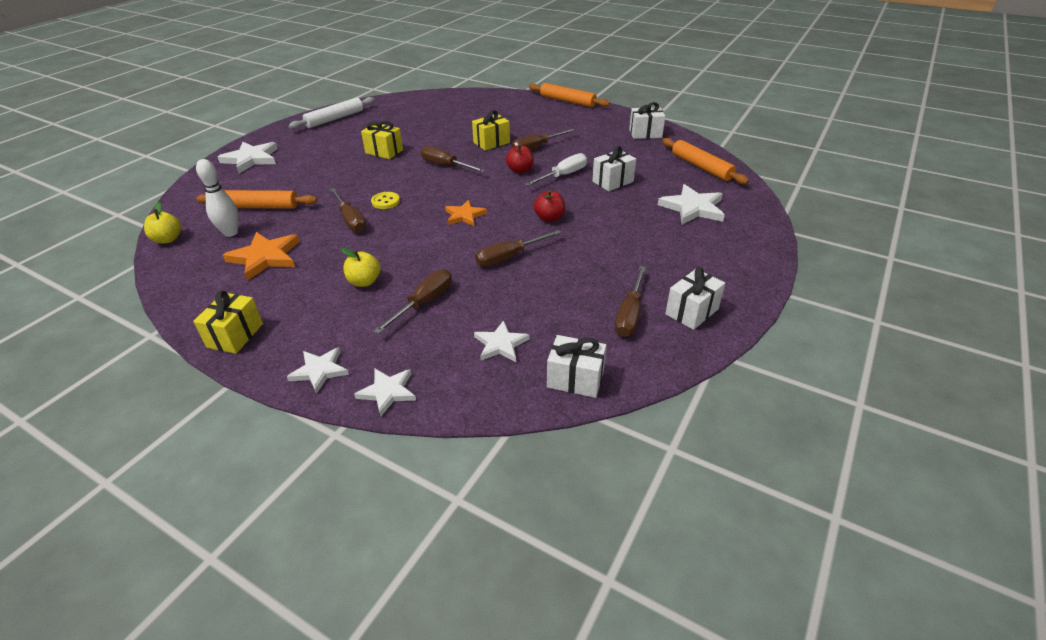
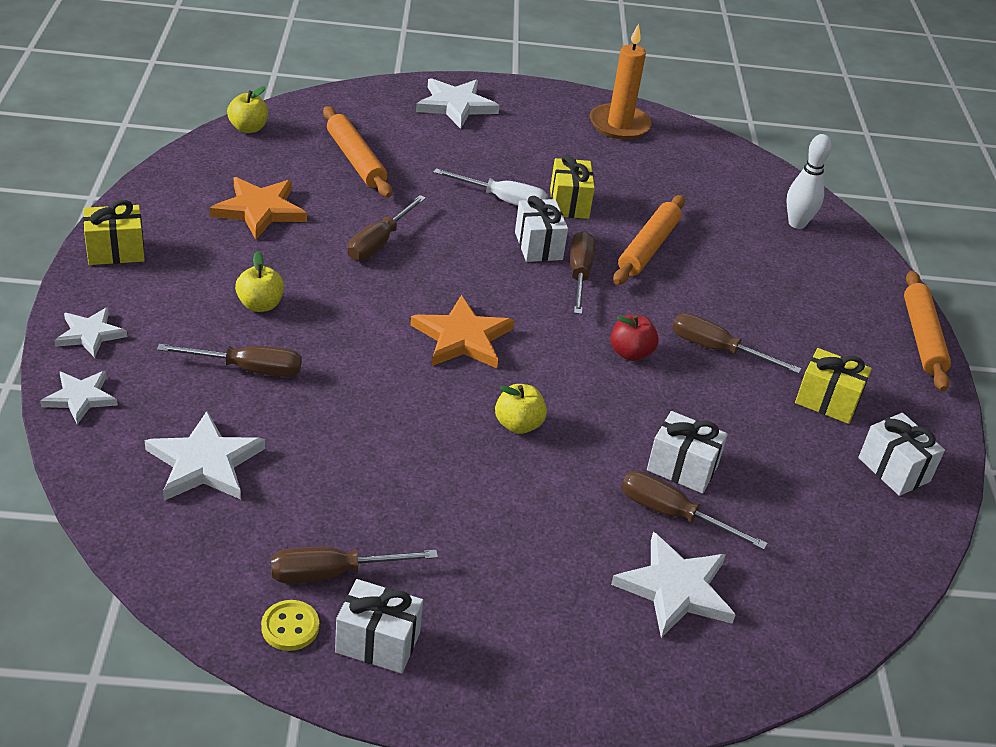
camera: 55 degrees right, 0 degrees up
(231, 233) = (289, 164): white bowling pin -> white bowling pin (797, 223)
(334, 119) = (619, 125): white rolling pin -> orange candle
(385, 201) = (443, 254): yellow button -> yellow button (290, 627)
(464, 215) = (462, 338): orange star -> orange star, size x1.56
(491, 142) = (689, 296): yellow gift -> yellow gift (827, 401)
(500, 344) = (204, 462): white star -> white star, size x1.56
(509, 257) = (391, 413): brown screwdriver -> brown screwdriver (673, 514)
(549, 218) = (518, 425): red apple -> yellow apple
(563, 175) = (654, 405): white screwdriver -> white screwdriver (503, 200)
(575, 379) = (172, 551): white gift -> white gift (538, 246)
(701, 167) = (832, 574): orange rolling pin -> orange rolling pin (648, 248)

